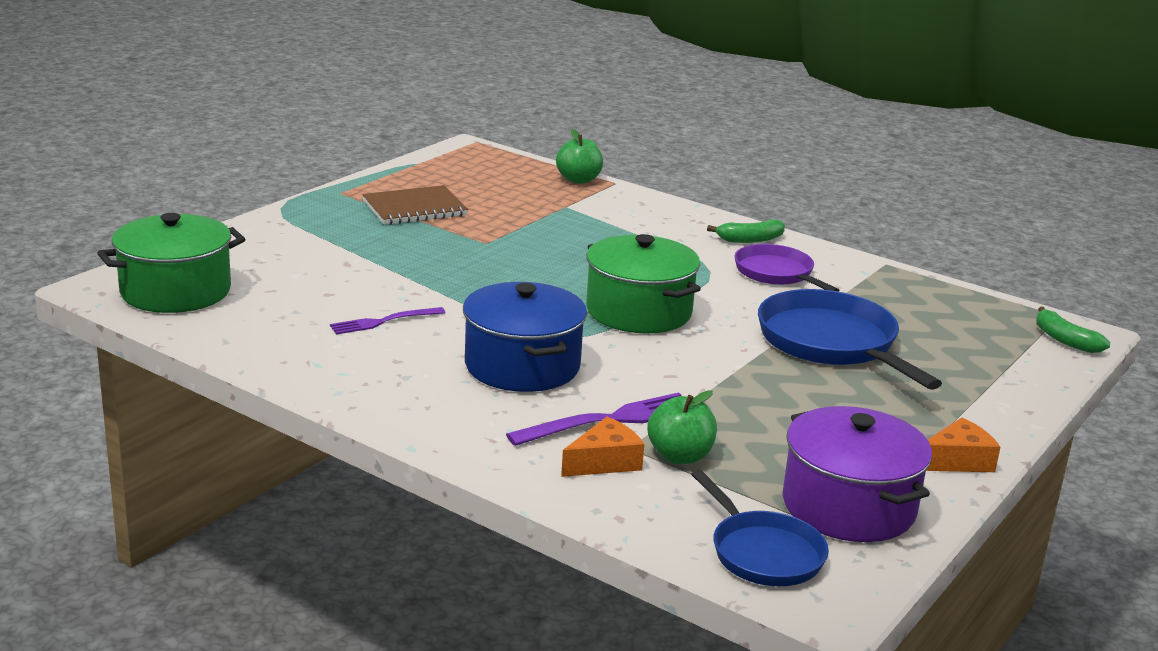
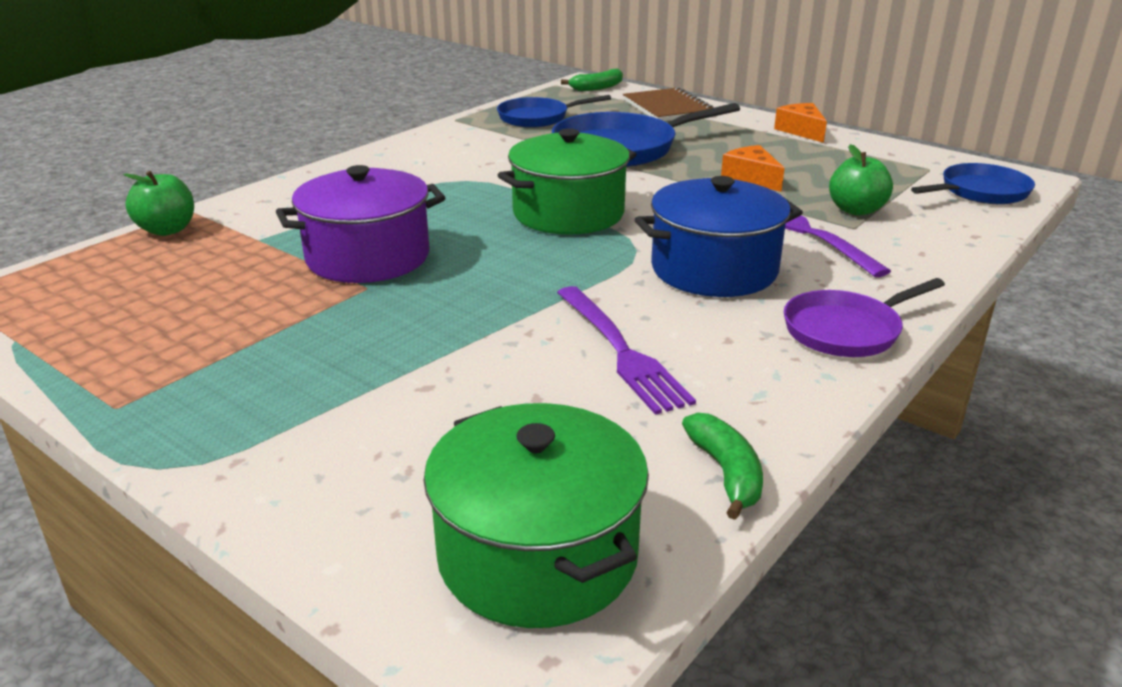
camera: 85 degrees left, 5 degrees up
(383, 322) = (622, 352): purple fork -> purple fork, size x1.56
(414, 208) = (220, 339): brown notebook -> brown notebook (667, 108)
(605, 462) = (887, 238): orange cheese -> orange cheese (751, 178)
(750, 239) = (388, 160): green banana -> green banana (726, 473)
(777, 273) = (474, 156): purple pan -> purple pan (847, 330)
(848, 506) = (891, 164): purple pot -> purple pot (368, 257)
(916, 304) = (538, 118): none -> blue pan

